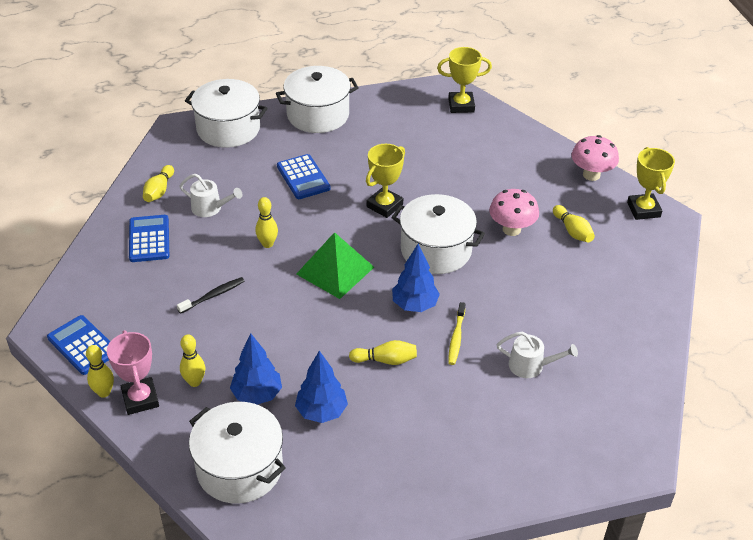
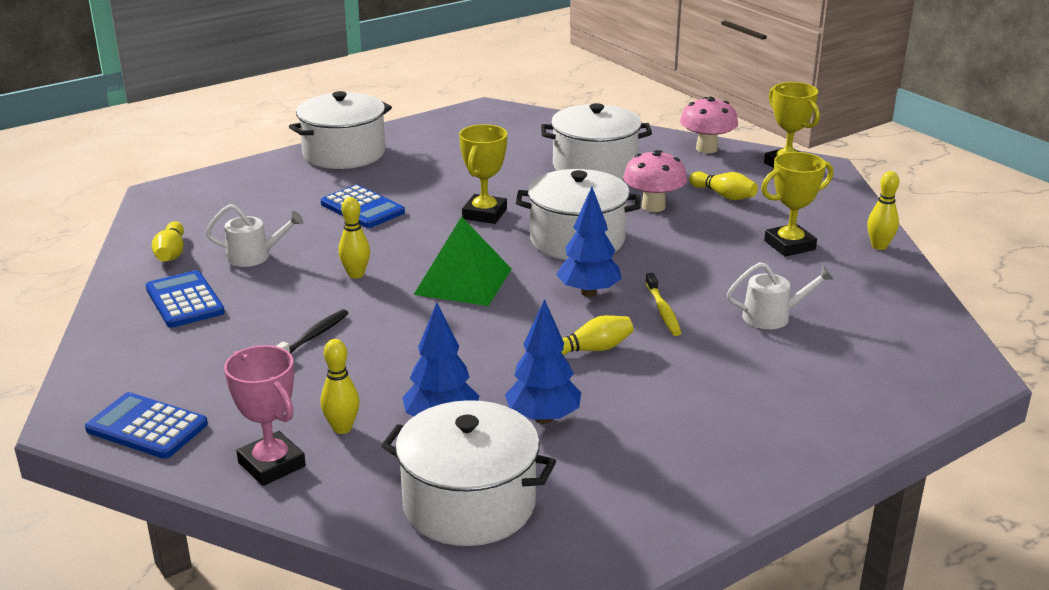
camera: 20 degrees left, 15 degrees down
(104, 392) = (210, 470): yellow bowling pin -> yellow bowling pin (879, 246)
(228, 128) = (233, 183): white pot -> white pot (594, 166)
(461, 105) = (514, 119): yellow trophy -> yellow trophy (789, 245)

